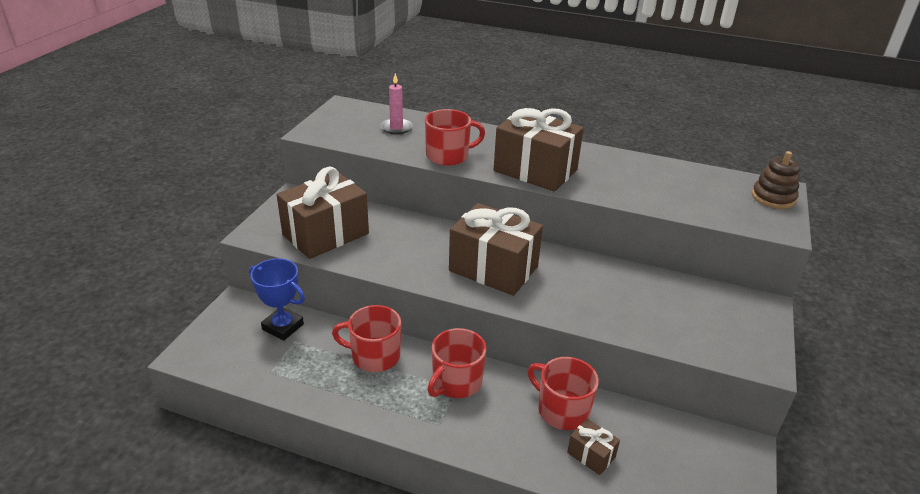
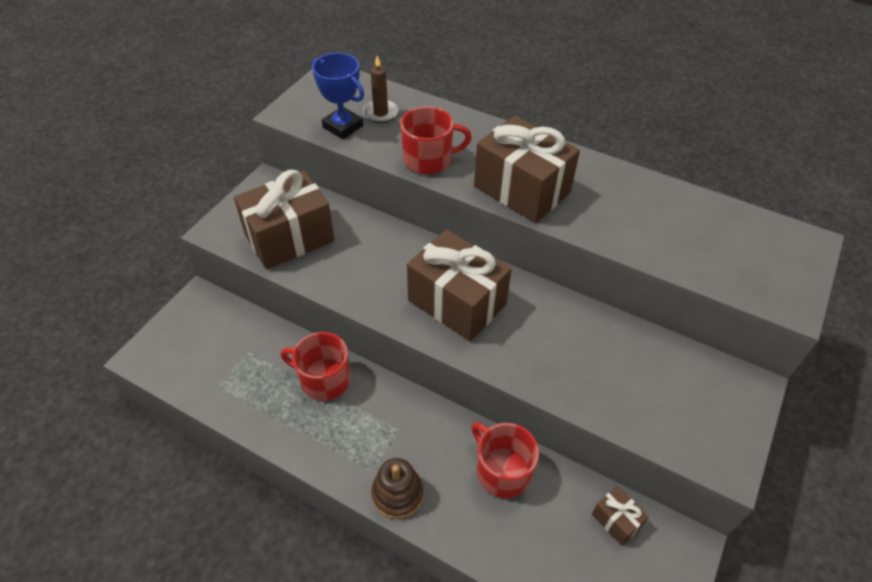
camera: 10 degrees right, 15 degrees up
(283, 327) = (240, 333): blue trophy -> blue trophy (343, 126)
(396, 128) = (380, 113): pink candle -> brown candle
(456, 382) = (400, 422): red mug -> none
(591, 455) = (519, 530): brown gift -> brown gift (616, 520)
(773, 198) = (795, 255): brown stacking toy -> brown stacking toy (397, 494)

